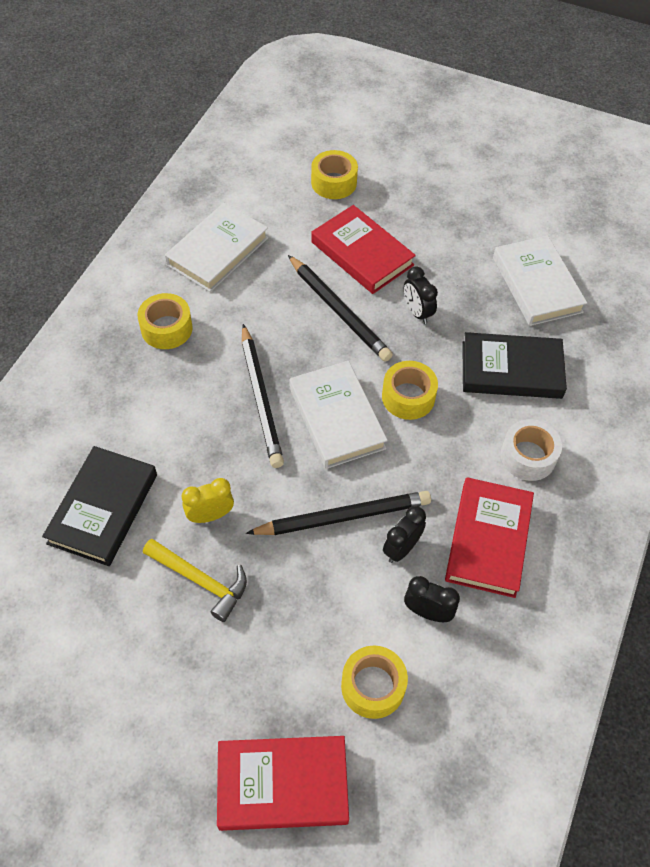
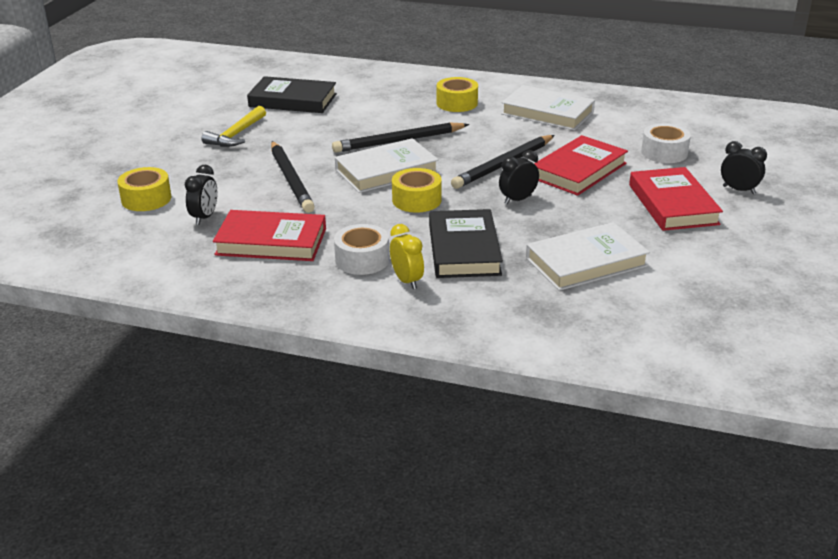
camera: 85 degrees right, 25 degrees down
(210, 515) = (289, 133): yellow clock -> yellow clock (407, 281)
(282, 785) = (82, 172): red book -> red book (672, 204)
(334, 182) = (664, 152): yellow tape -> white tape
(401, 548) = (262, 204): black clock -> black clock (739, 190)

